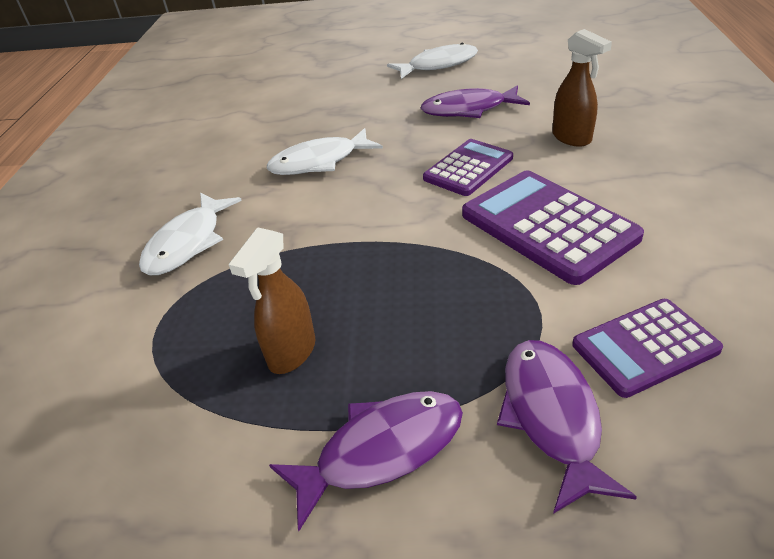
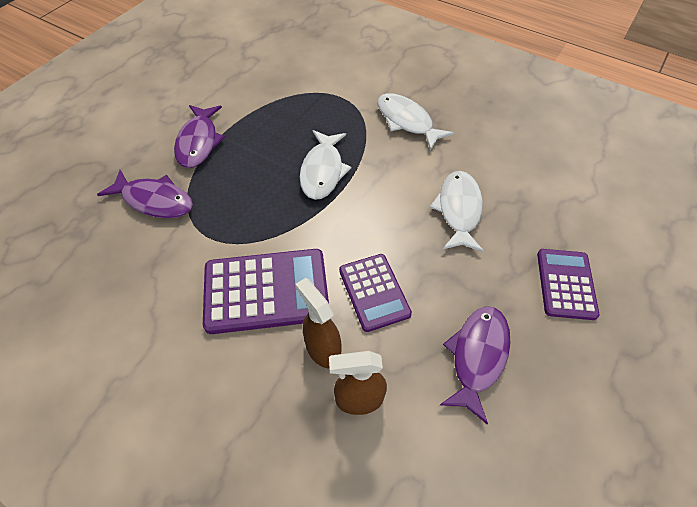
camera: 115 degrees right, 15 degrees up
(291, 353) = (278, 134): brown spray bottle -> brown spray bottle (322, 349)
(438, 65) = (617, 400): white fish -> white fish (322, 171)
(645, 347) = (144, 261): purple calculator -> purple calculator (566, 284)

